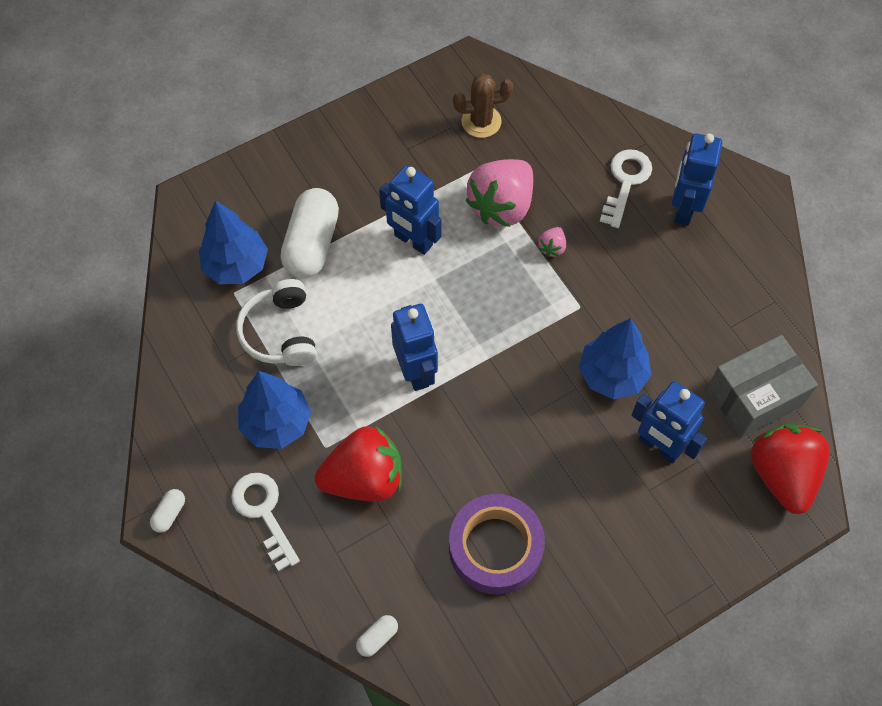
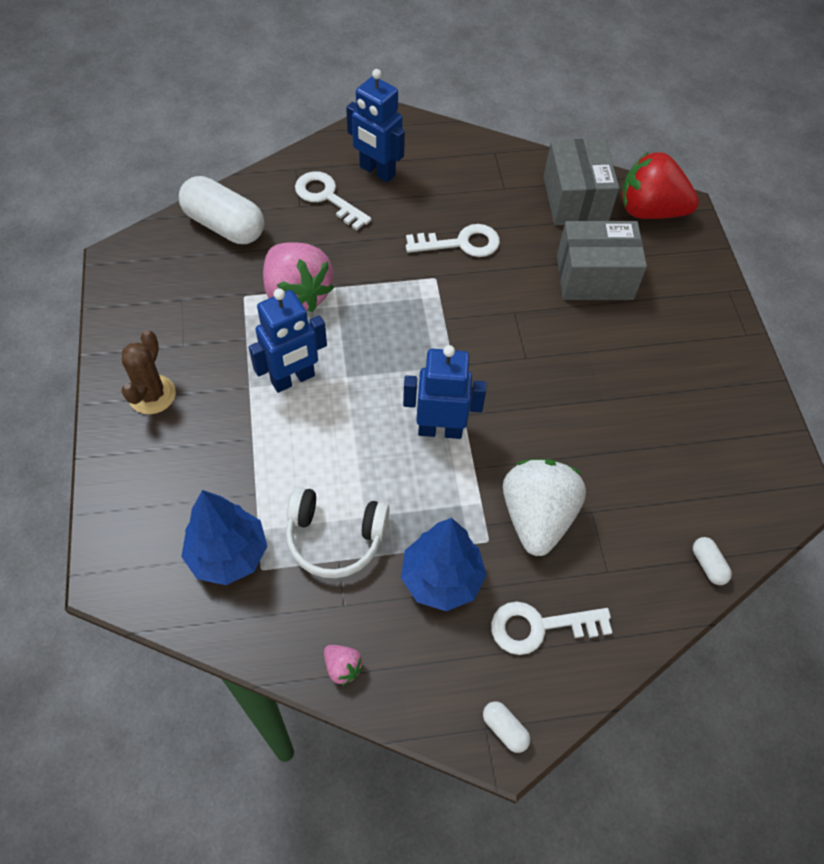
camera: 70 degrees left, 5 degrees down
(312, 244) = (244, 470): white capsule -> white capsule (224, 225)
(364, 478) = (537, 517): red strawberry -> white strawberry
(481, 121) = (193, 274): brown cactus -> brown cactus (152, 395)
(495, 548) = (647, 432): purple tape -> none
(552, 247) = (363, 274): pink strawberry -> pink strawberry (343, 667)
(612, 375) = (513, 282): blue tree -> none
(635, 313) = (461, 243): none -> white key
(659, 446) = (594, 277): blue robot -> grey box

